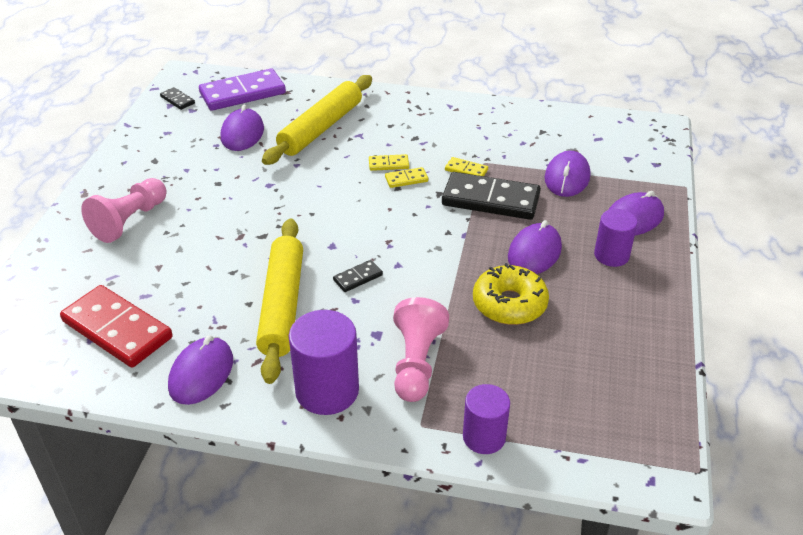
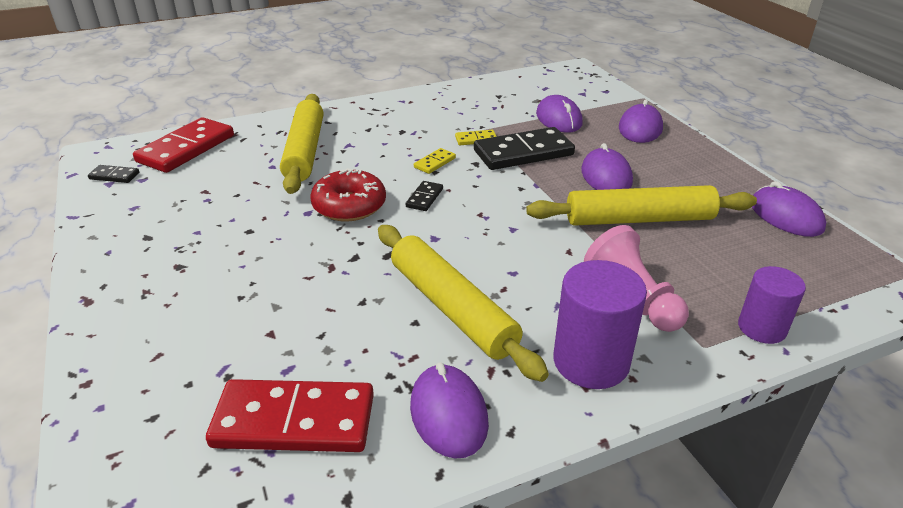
camera: 35 degrees left, 5 degrees down
(129, 221) = (182, 304): pink pawn -> none
(242, 93) = (186, 149): purple domino -> red domino
(242, 133) = (226, 180): purple mouse -> purple mouse (785, 216)
(302, 191) = (349, 206): none -> red donut
(358, 277) = (492, 253): black domino -> black domino (424, 198)
(388, 164) = (404, 157): yellow domino -> none
(509, 304) = (639, 219): yellow donut -> yellow rolling pin
(611, 255) = (660, 157): purple cylinder -> none

